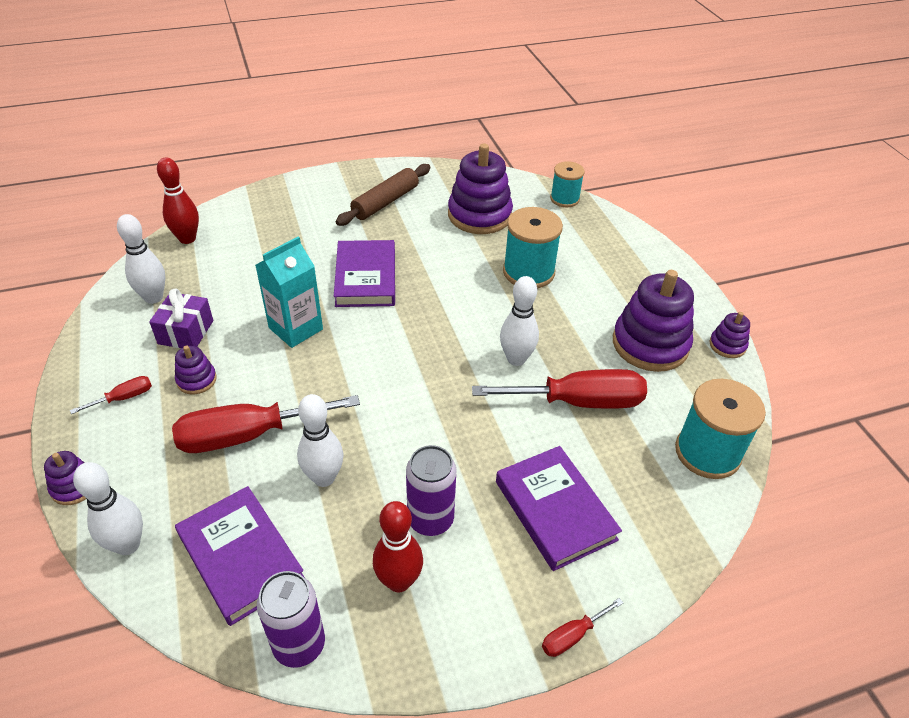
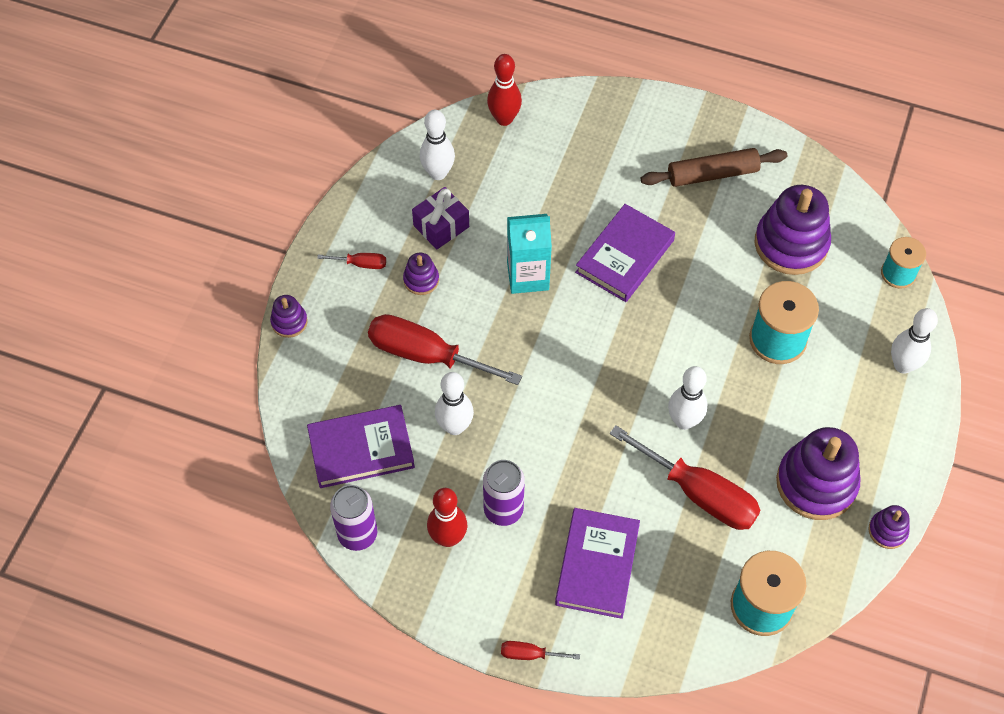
camera: 40 degrees right, 15 degrees up
(128, 545) = (298, 391): white bowling pin -> white bowling pin (903, 365)
(241, 557) = (361, 449): purple book -> purple book turned 75 degrees clockwise

